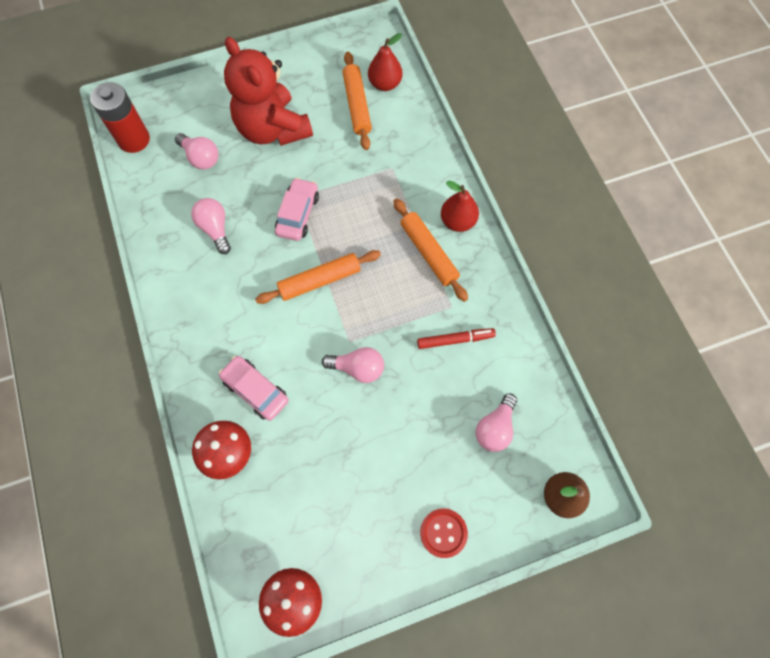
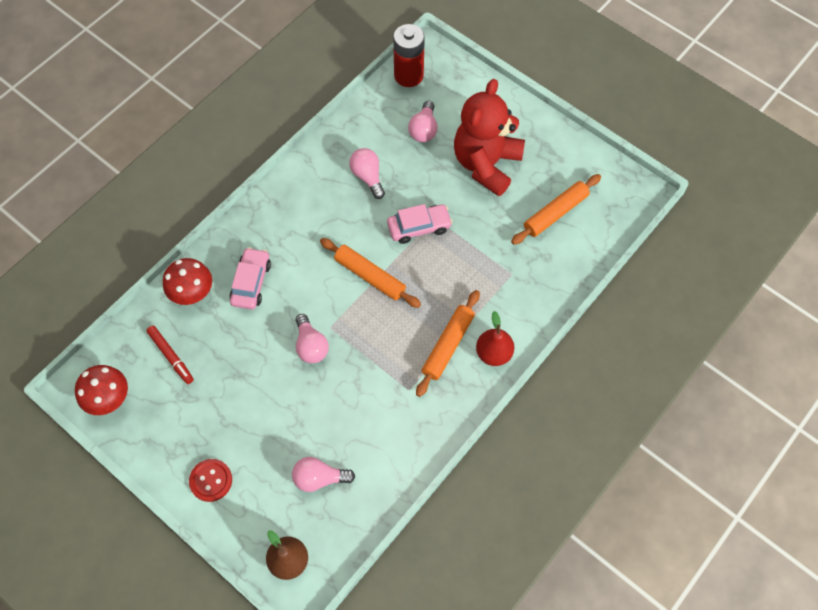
camera: 60 degrees right, 5 degrees down
(215, 229) = (368, 177): pink light bulb -> pink light bulb turned 60 degrees counterclockwise
(385, 84) = (593, 223): red pear -> none
(455, 340) = (380, 408): red marker -> red marker (171, 356)

